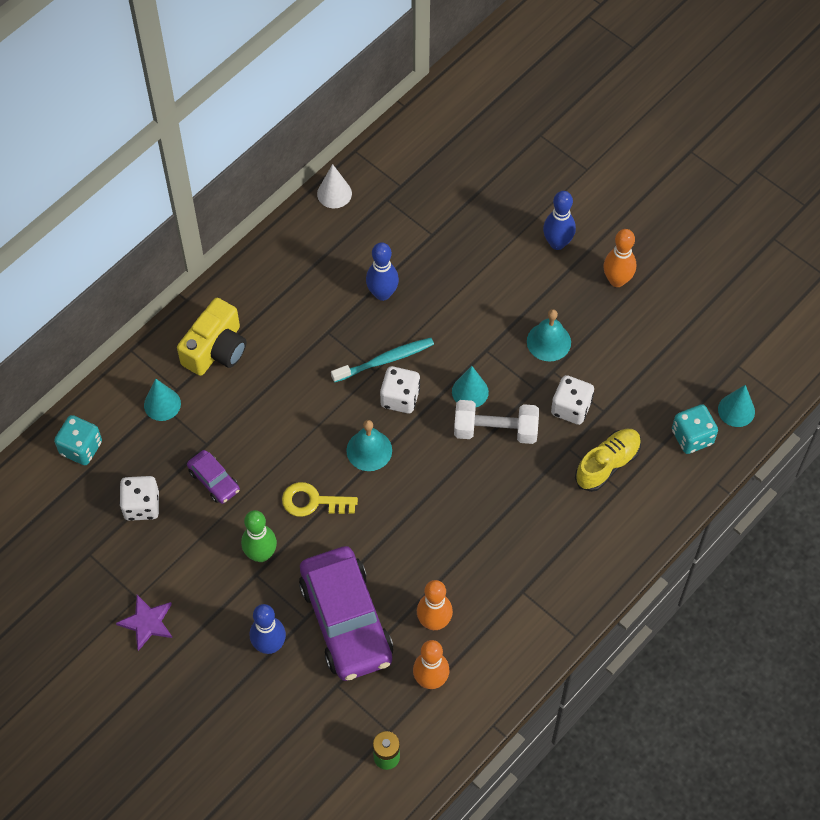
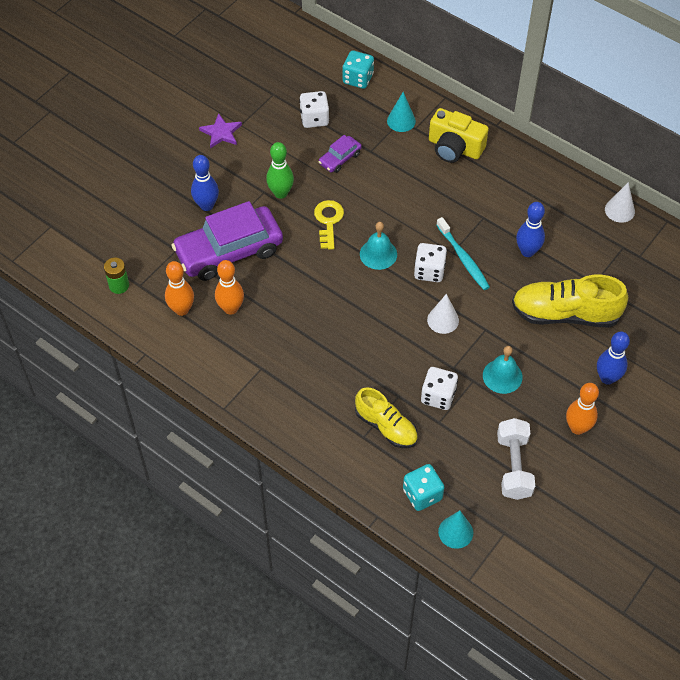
camera: 85 degrees right, 5 degrees down
(470, 391) = (443, 320): turquoise cone -> white cone
(471, 269) = (565, 314): none -> yellow shoe
(495, 430) = (408, 340): white dumbbell -> white dumbbell (514, 466)

